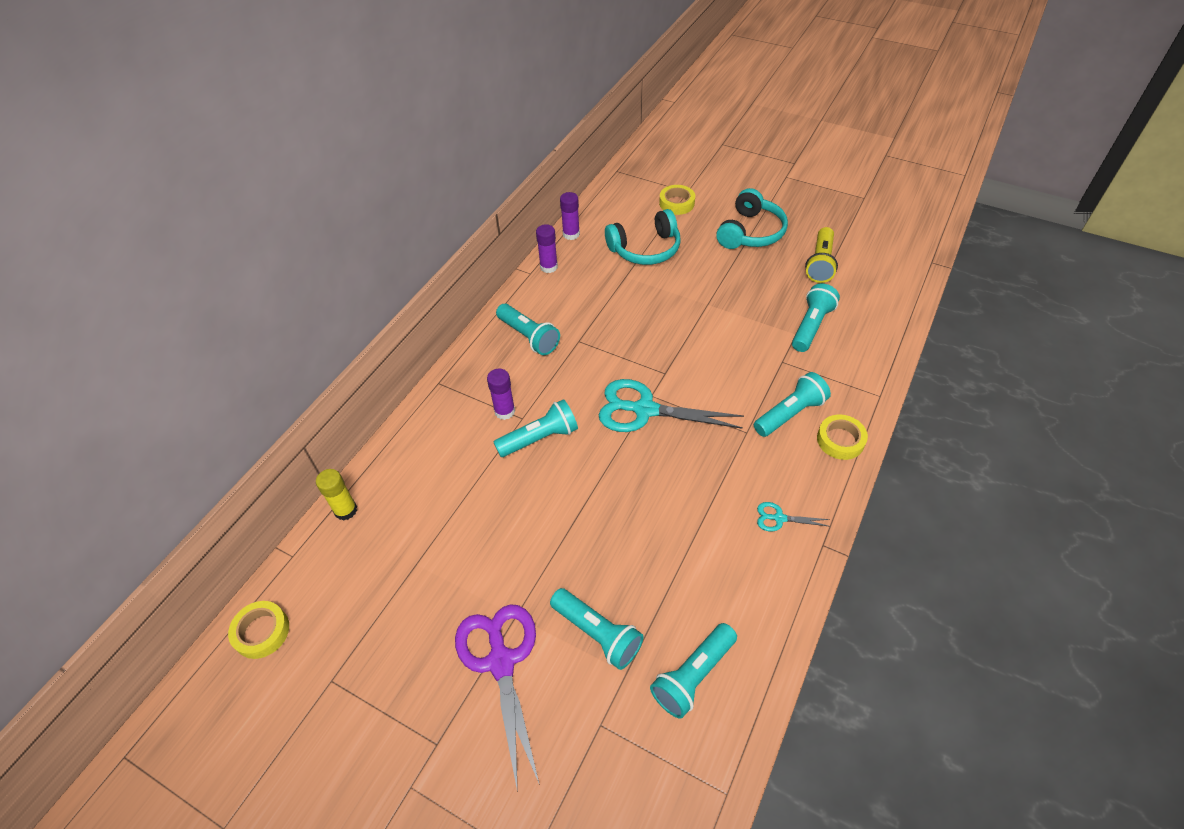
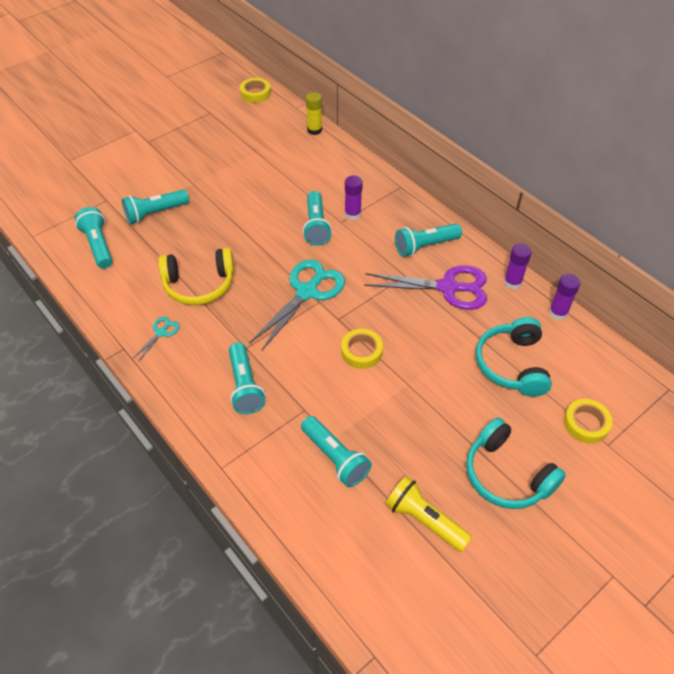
camera: 110 degrees right, 0 degrees up
(501, 661) = (171, 172): purple scissors -> purple scissors (448, 288)
(691, 514) = (199, 285): none -> yellow headphones
(840, 440) = (197, 408): yellow tape -> yellow tape (361, 351)

